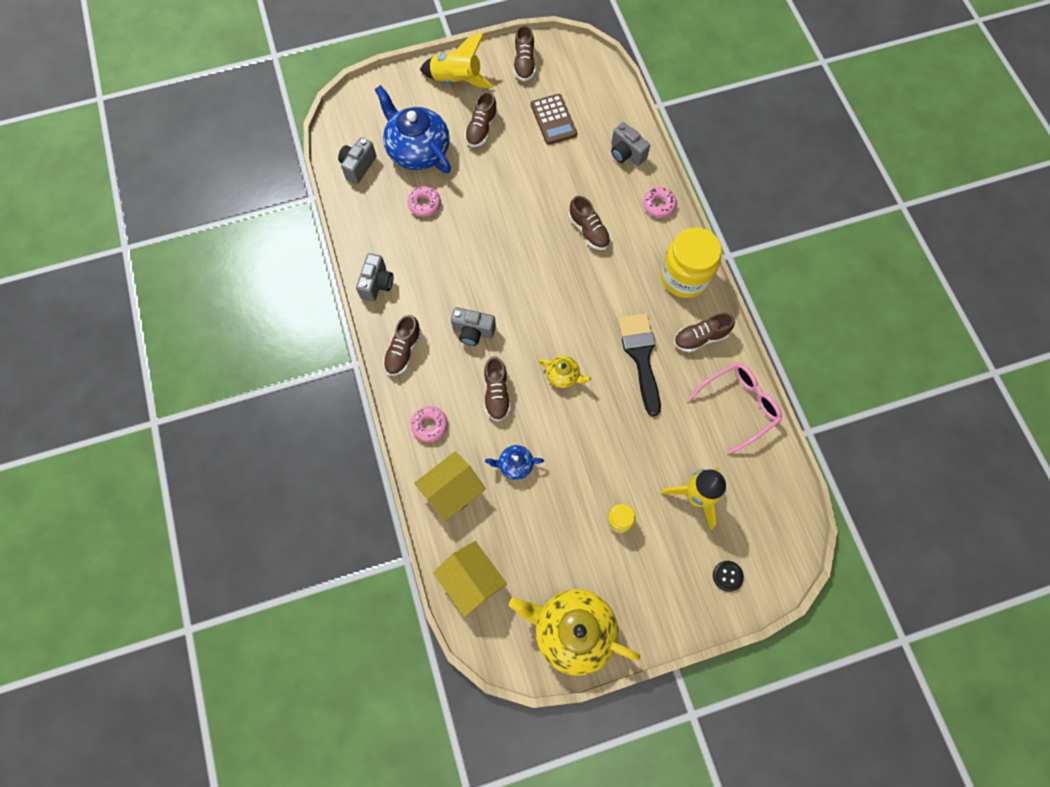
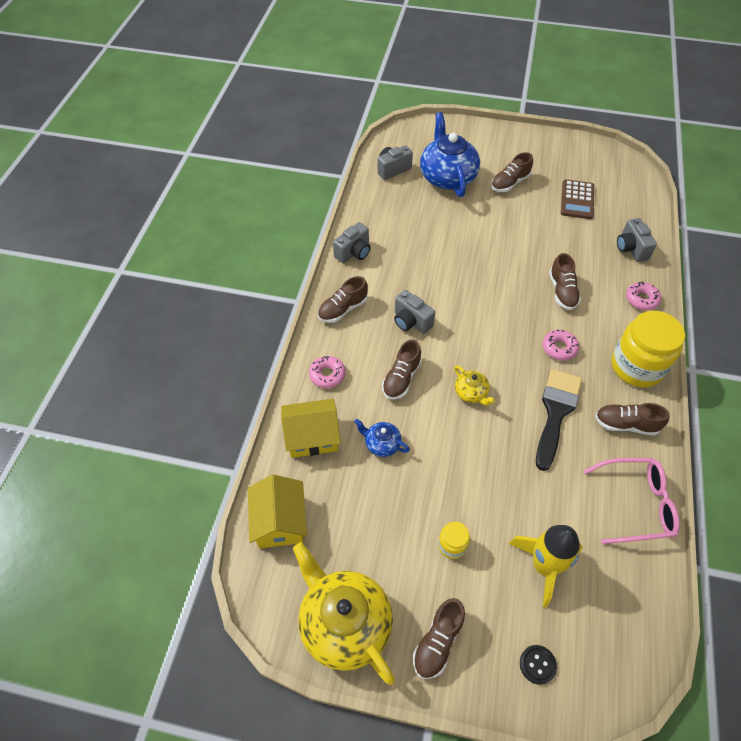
camera: 30 degrees right, 15 degrees down
(424, 204) = (429, 214): pink donut -> pink donut (559, 348)
(457, 80) = (509, 144): yellow rocket -> none
(524, 63) = (574, 153): brown shoe -> brown shoe (438, 642)

